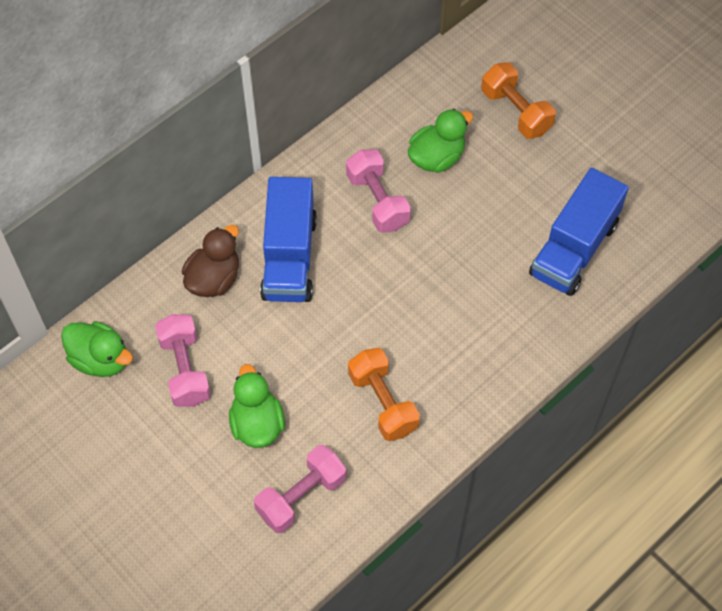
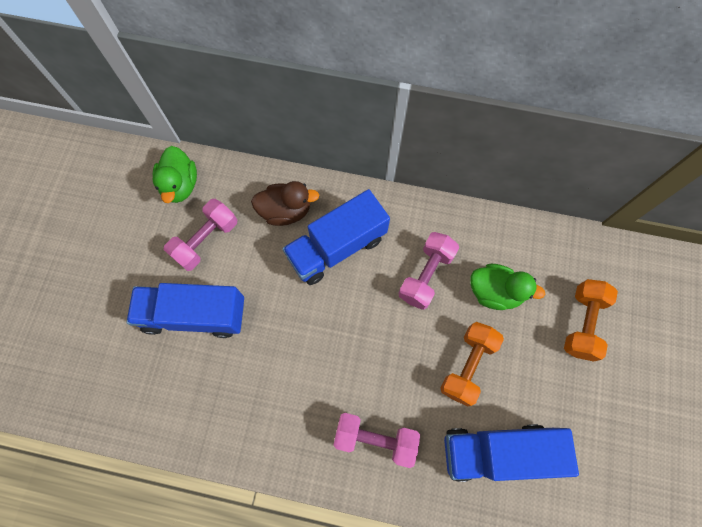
camera: 55 degrees right, 10 degrees up
(257, 423) = (194, 314): green duck -> blue truck
(301, 496) = (157, 383): pink dumbbell -> pink dumbbell (375, 438)
(383, 402) = (265, 391): orange dumbbell -> orange dumbbell (467, 365)

